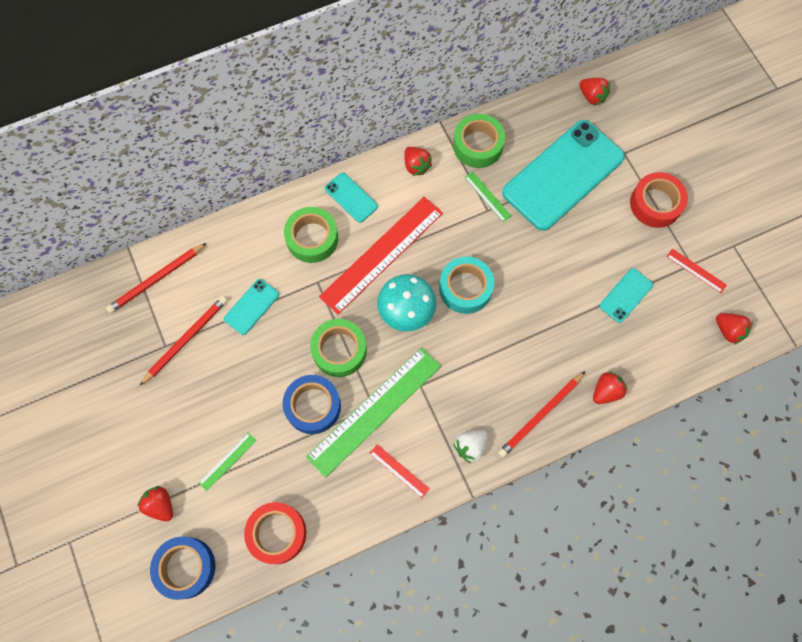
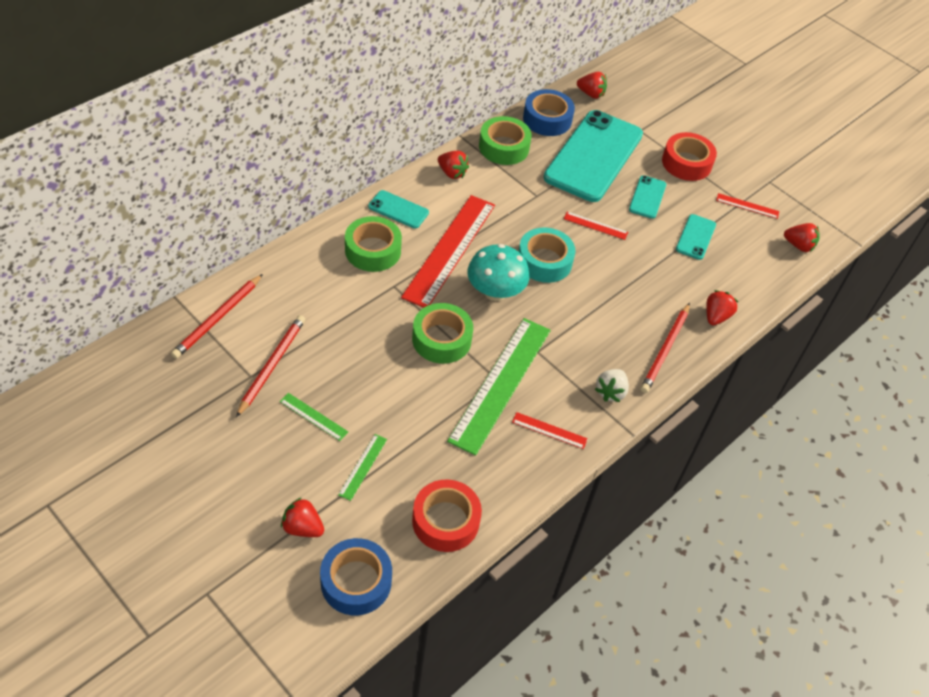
camera: 25 degrees left, 20 degrees down
(251, 307) = (333, 321): turquoise phone -> turquoise phone (647, 197)
(313, 406) = (435, 394): blue tape -> blue tape (547, 119)
(487, 196) = (531, 185): green ruler -> green ruler (313, 416)
(531, 258) = (595, 225): none -> red ruler

